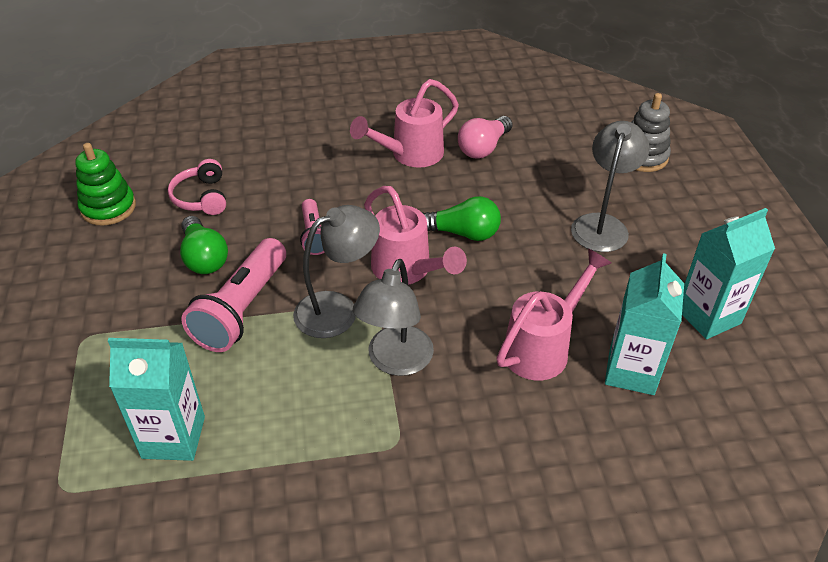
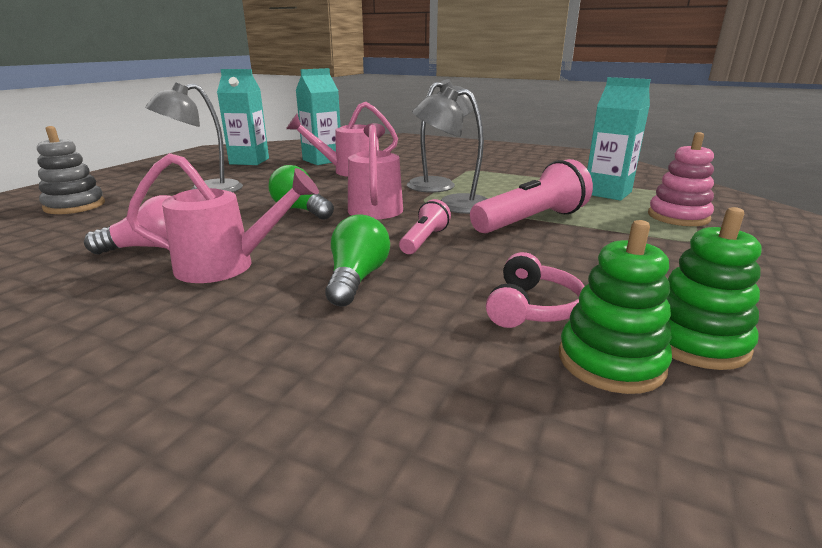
camera: 145 degrees left, 20 degrees down
(89, 392) = (678, 217): none -> pink stacking toy
(153, 178) = (610, 361): none -> green stacking toy
(204, 258) = (553, 255): green light bulb -> green light bulb (357, 279)

